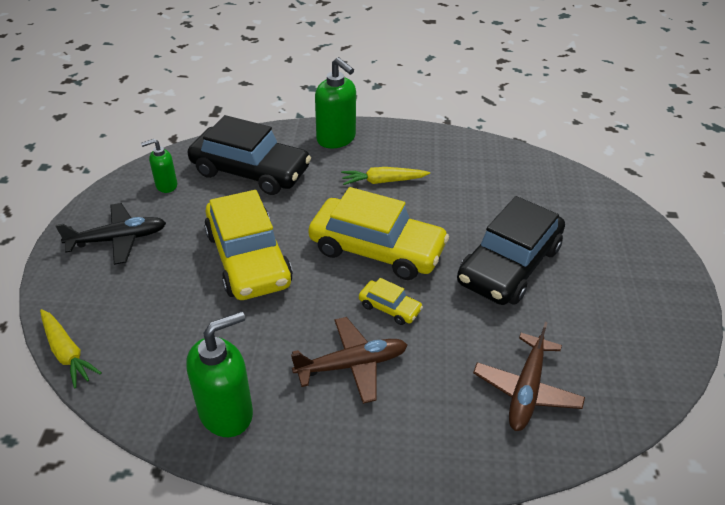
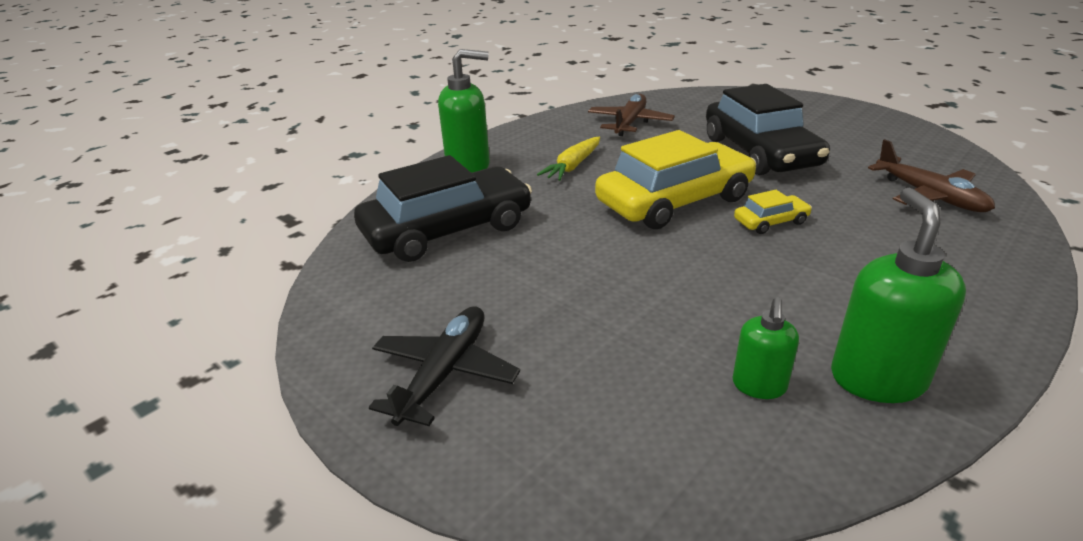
camera: 50 degrees left, 10 degrees down
(67, 352) = (654, 506): yellow carrot -> none
(166, 185) = (384, 296): green soap dispenser -> green soap dispenser (759, 386)
(248, 258) = (606, 279): yellow car -> none
(351, 365) = (844, 269): brown plane -> brown plane (629, 123)

